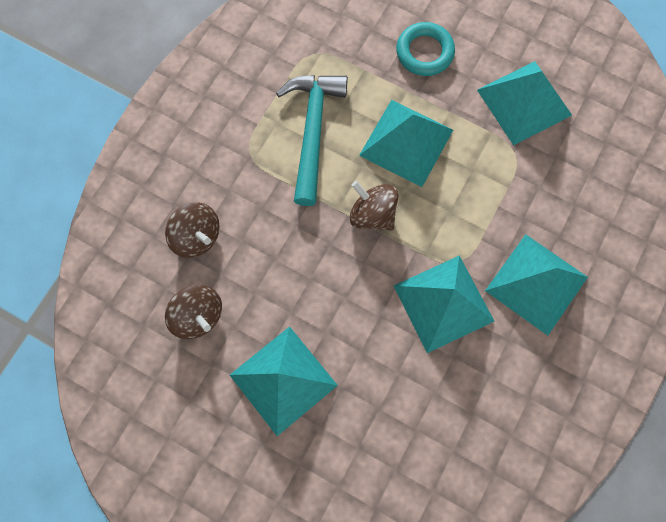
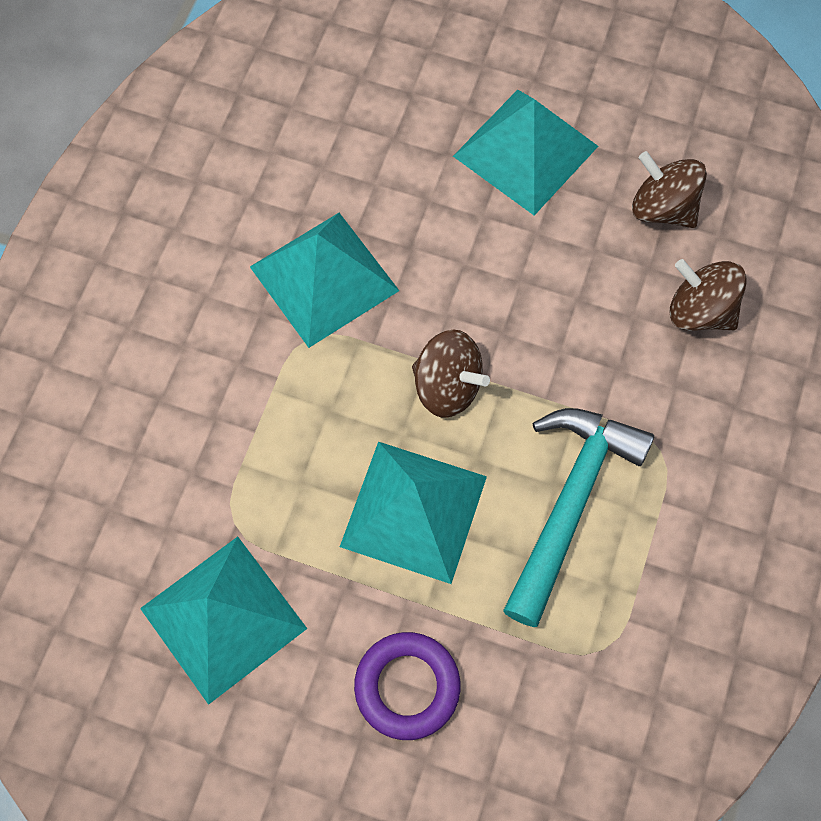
camera: 170 degrees right, 5 degrees down
(312, 132) = (569, 503): turquoise hammer -> turquoise hammer turned 150 degrees counterclockwise
(424, 52) = (407, 686): turquoise ring -> purple ring
(536, 284) = (192, 326): turquoise pyramid -> none

